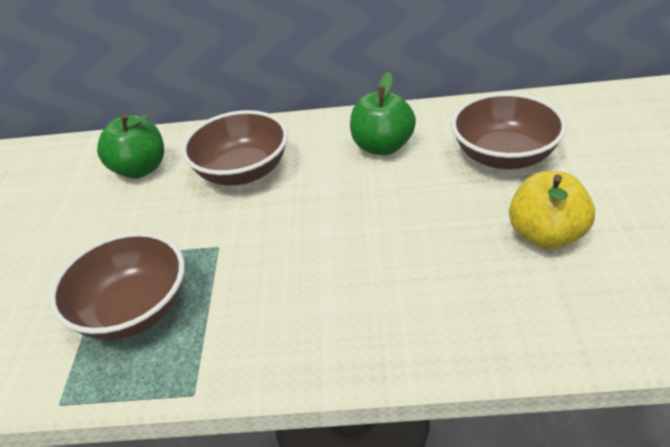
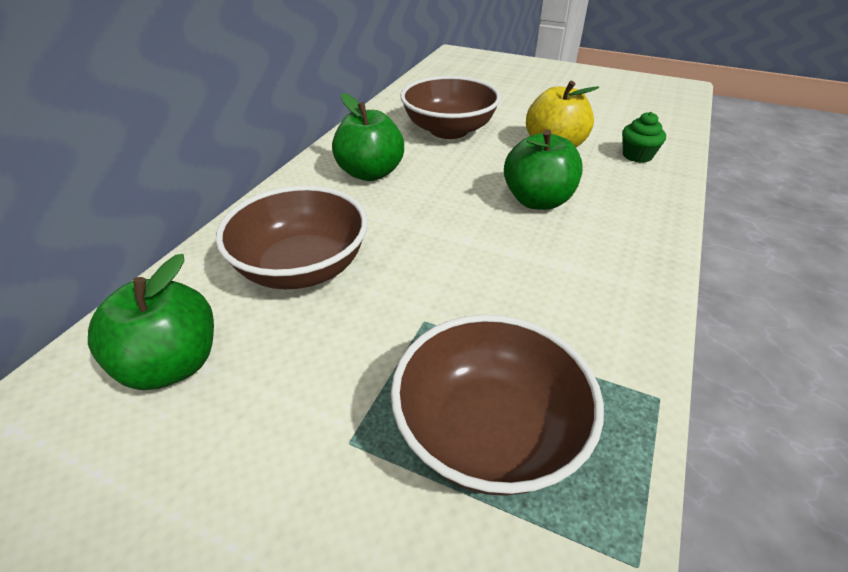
camera: 70 degrees left, 0 degrees up
(419, 255) = (537, 200): none -> green apple
(594, 308) = (637, 155): none -> green cupcake

